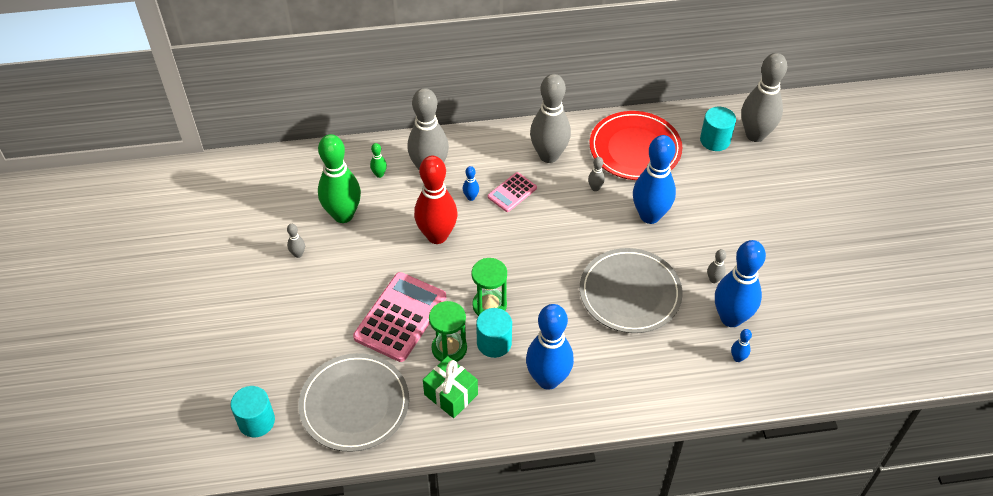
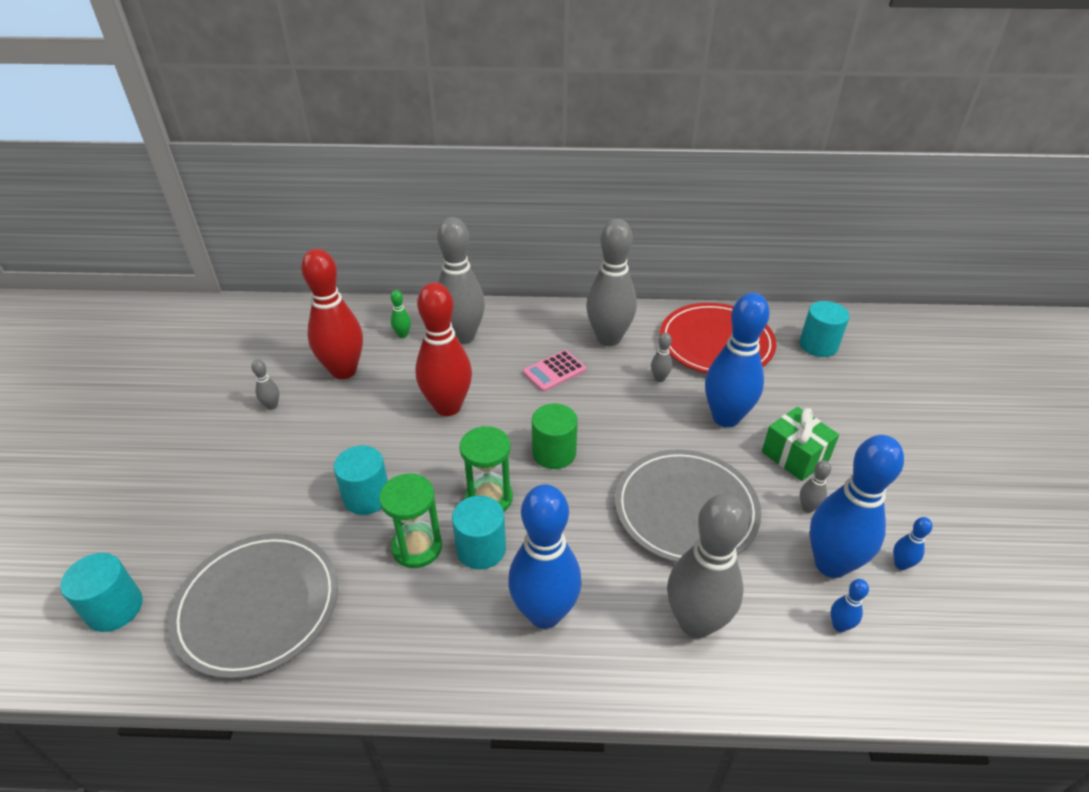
camera: 10 degrees right, 10 degrees down
(343, 215) = (344, 371): green bowling pin -> red bowling pin
(400, 317) = (367, 497): pink calculator -> turquoise cylinder
(451, 394) = (398, 613): green gift -> green gift (795, 456)
(471, 197) = (502, 370): blue bowling pin -> blue bowling pin (901, 564)
(528, 263) = (554, 453): none -> green cylinder
(755, 135) = (870, 345): grey bowling pin -> grey bowling pin (696, 622)

